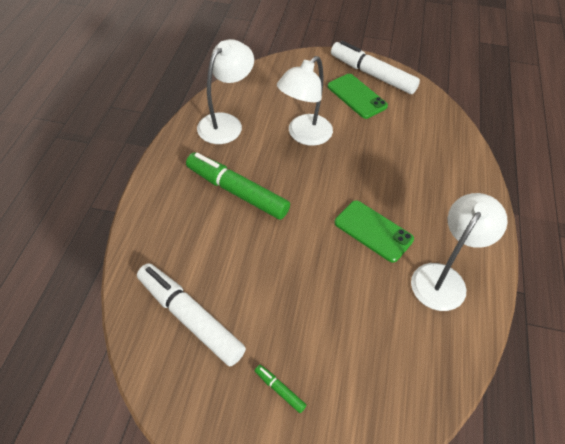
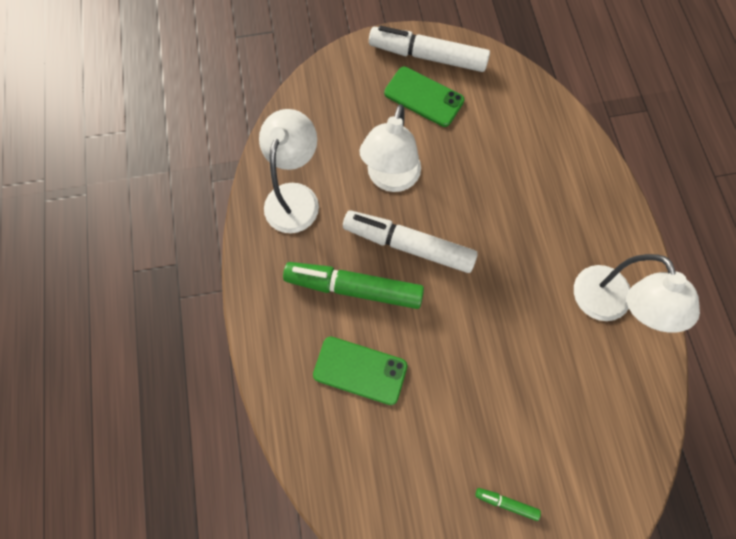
camera: 20 degrees left, 20 degrees up
(190, 318) = (383, 465): white marker -> white marker (408, 245)
(373, 231) = (517, 277): green phone -> green phone (360, 370)
(444, 278) = (607, 305): white lamp -> white lamp turned 150 degrees clockwise

